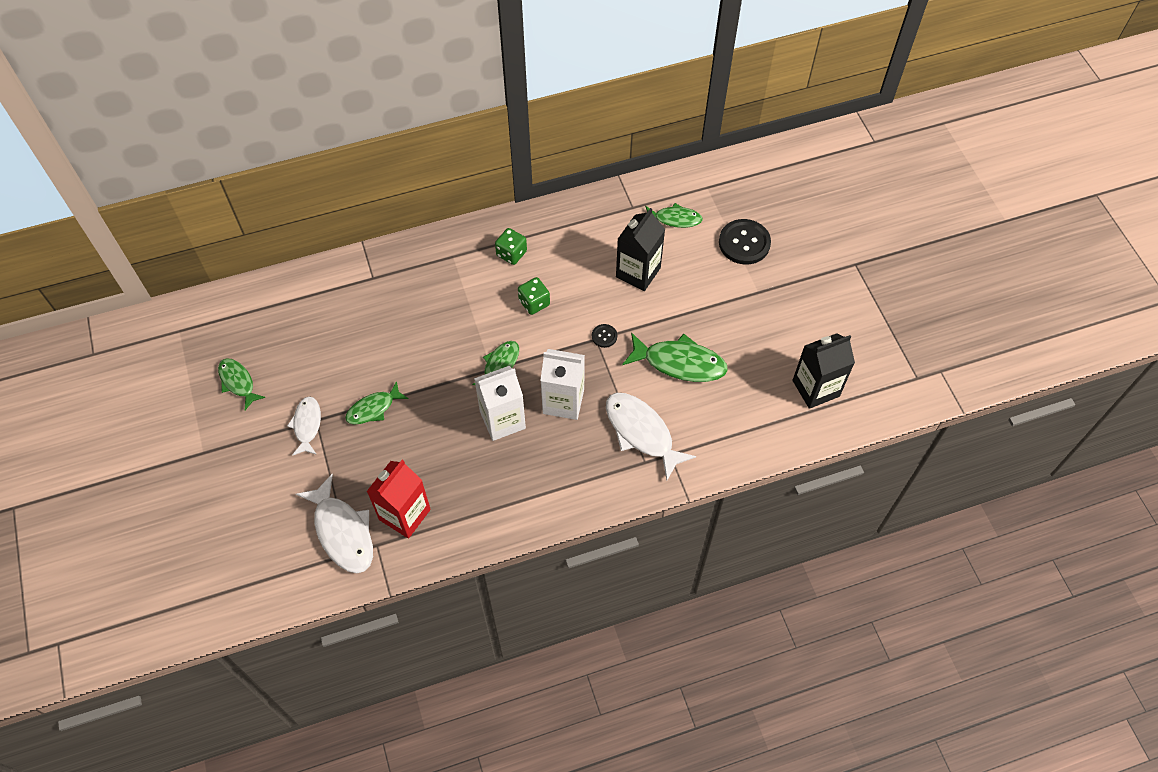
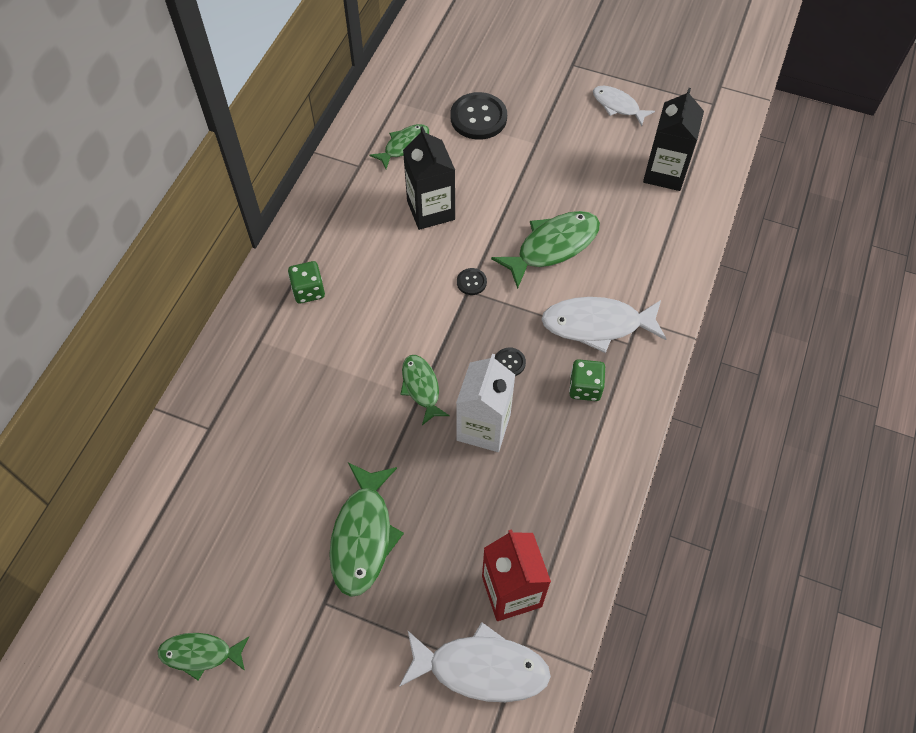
camera: 50 degrees left, 0 degrees up
(307, 425) = (322, 616): white fish -> white fish (618, 106)
(373, 408) = (363, 535): green fish -> green fish, size x1.64
(534, 303) = (381, 311): green dice -> green dice (585, 388)
(563, 401) = (509, 363): white carton -> black button

